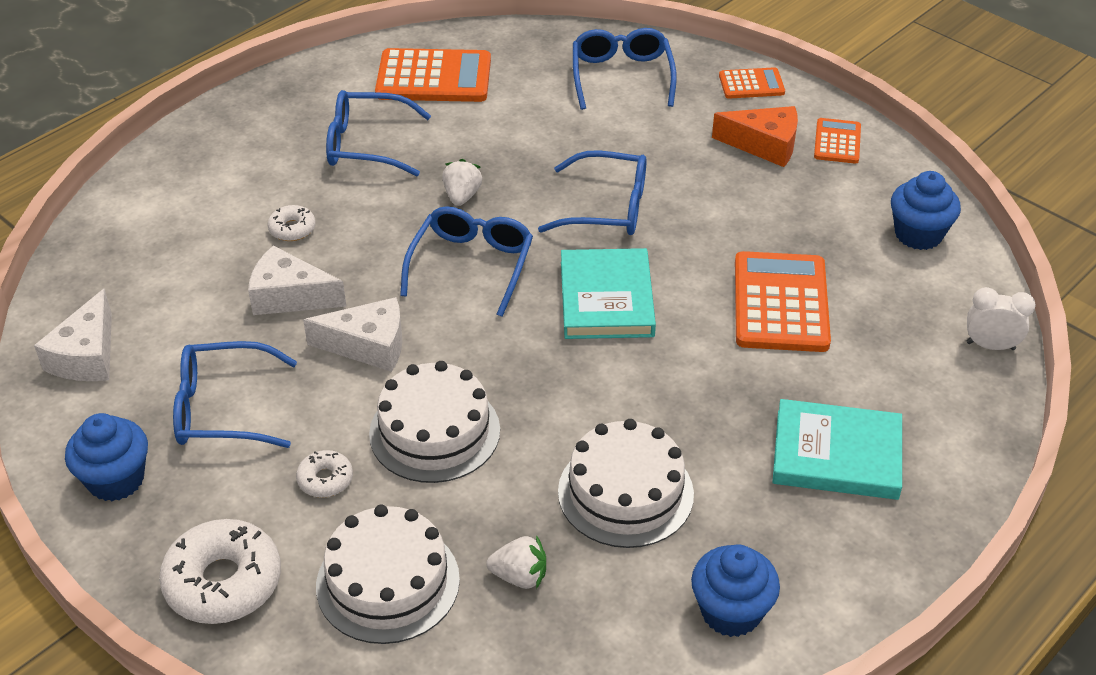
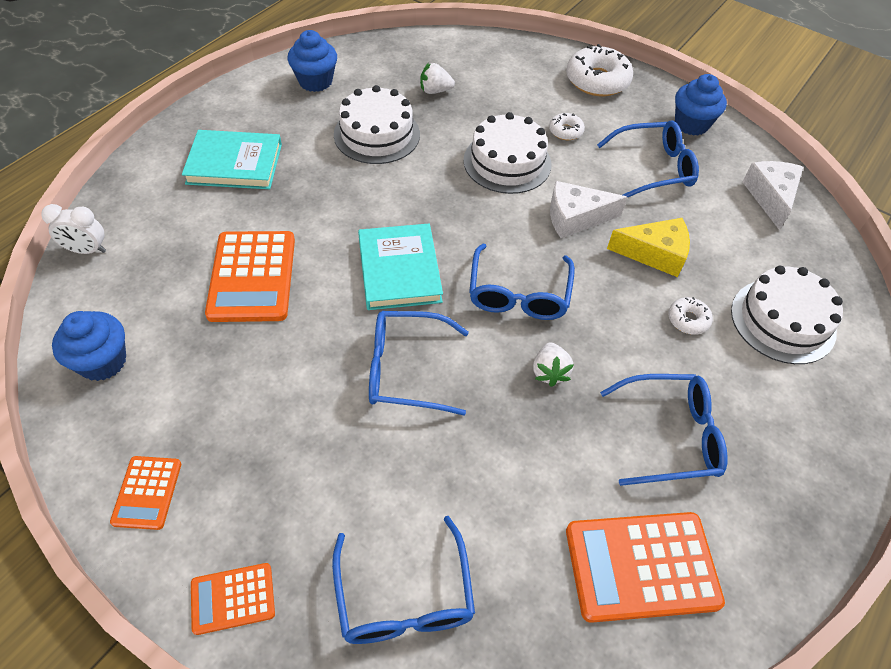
camera: 170 degrees right, 10 degrees up
(289, 296) = (654, 254): white cheese -> yellow cheese
(388, 582) = (508, 85): white cake -> white cake (783, 321)
(764, 145) = (234, 478): orange cheese -> none

